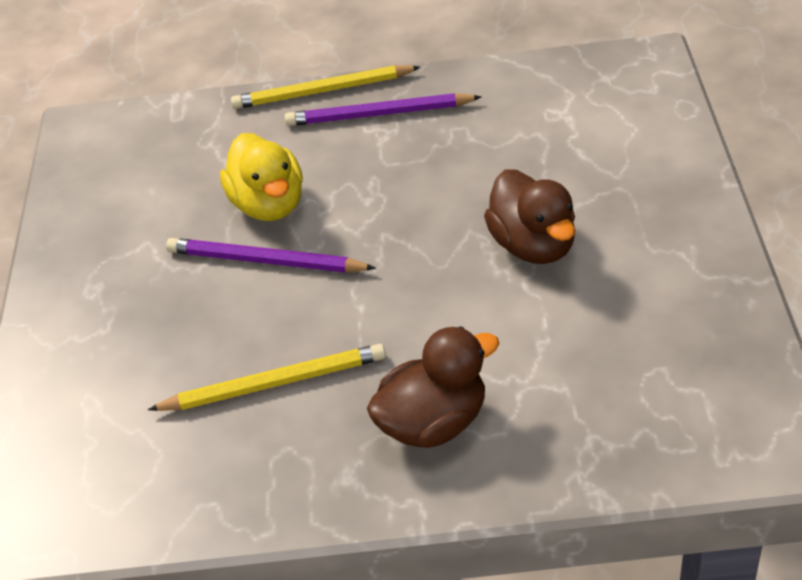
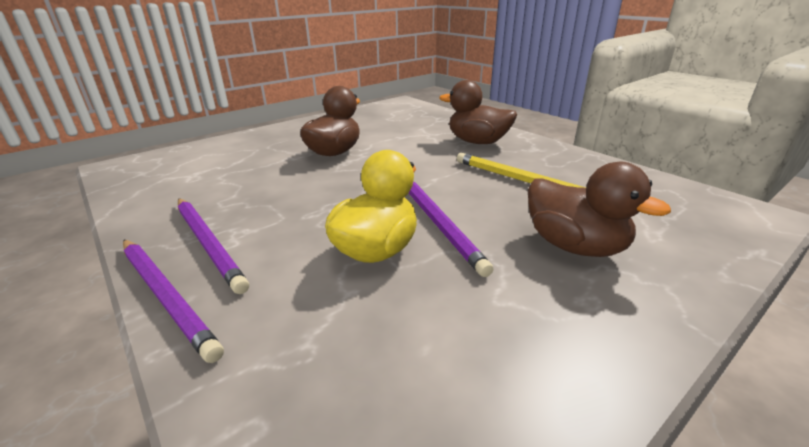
camera: 130 degrees left, 15 degrees down
(140, 330) = (574, 246): none -> brown duck
(322, 91) = (167, 296): yellow pencil -> purple pencil

